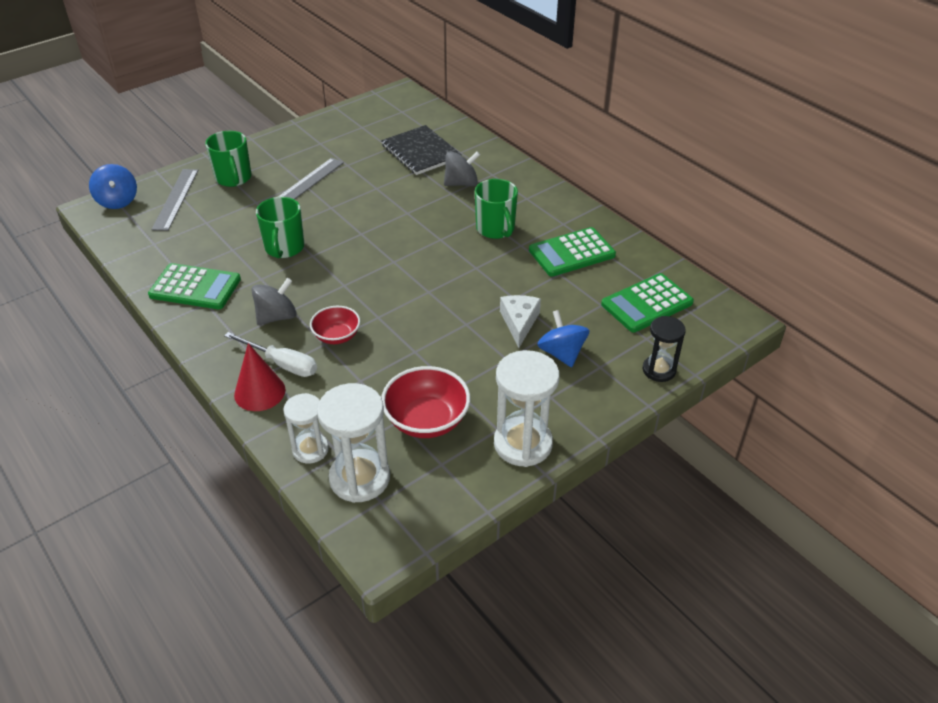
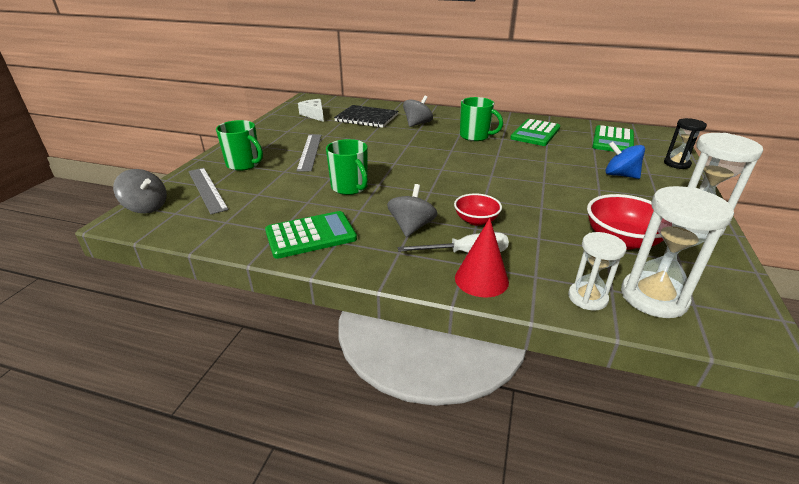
camera: 35 degrees left, 10 degrees down
(117, 201) = (146, 207): blue spinning top -> grey spinning top
(519, 322) = (570, 170): white cheese -> white cheese (314, 115)

